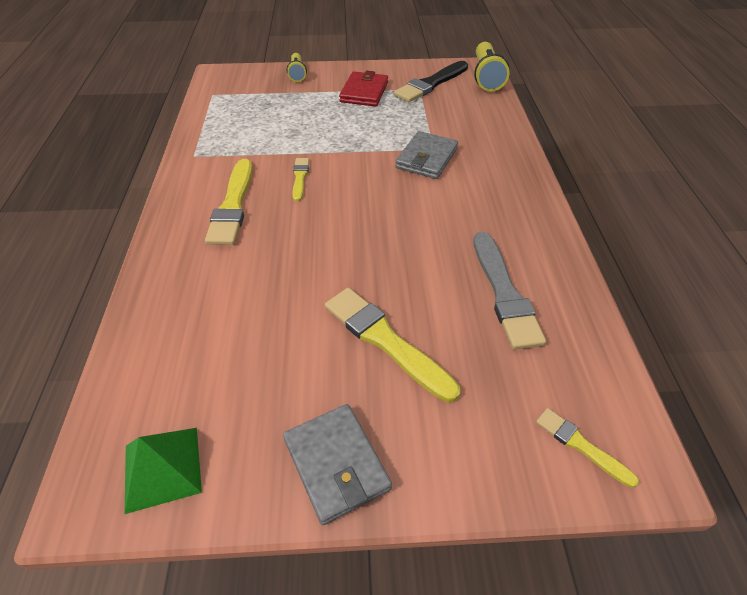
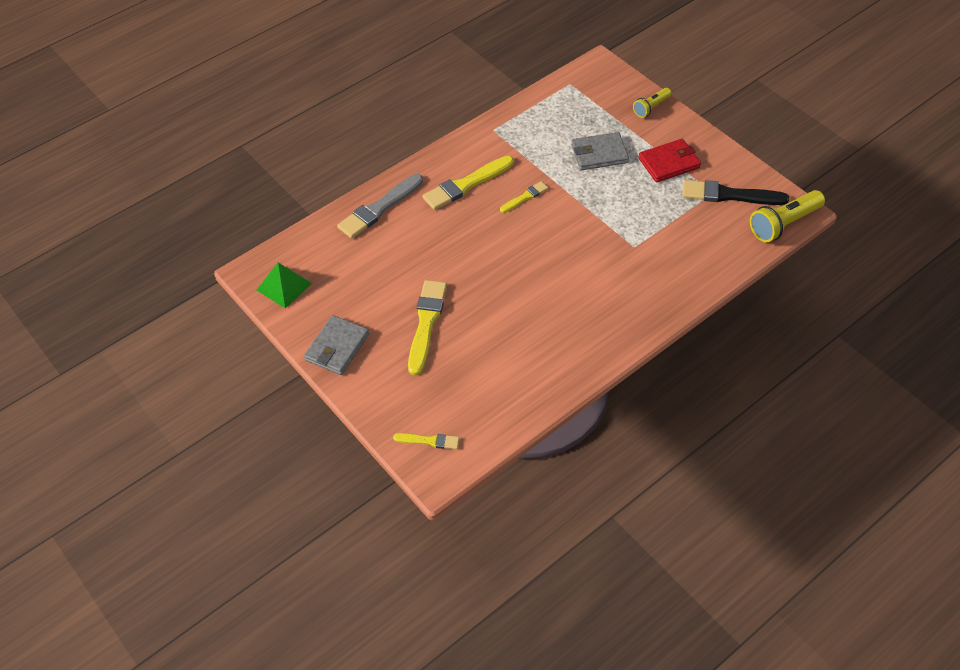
camera: 55 degrees right, 5 degrees up
(426, 158) = (617, 249): grey wallet -> grey wallet (599, 154)
(504, 293) = (514, 359): grey brush -> grey brush (379, 208)
(581, 446) = (429, 441): yellow brush -> yellow brush turned 90 degrees clockwise

